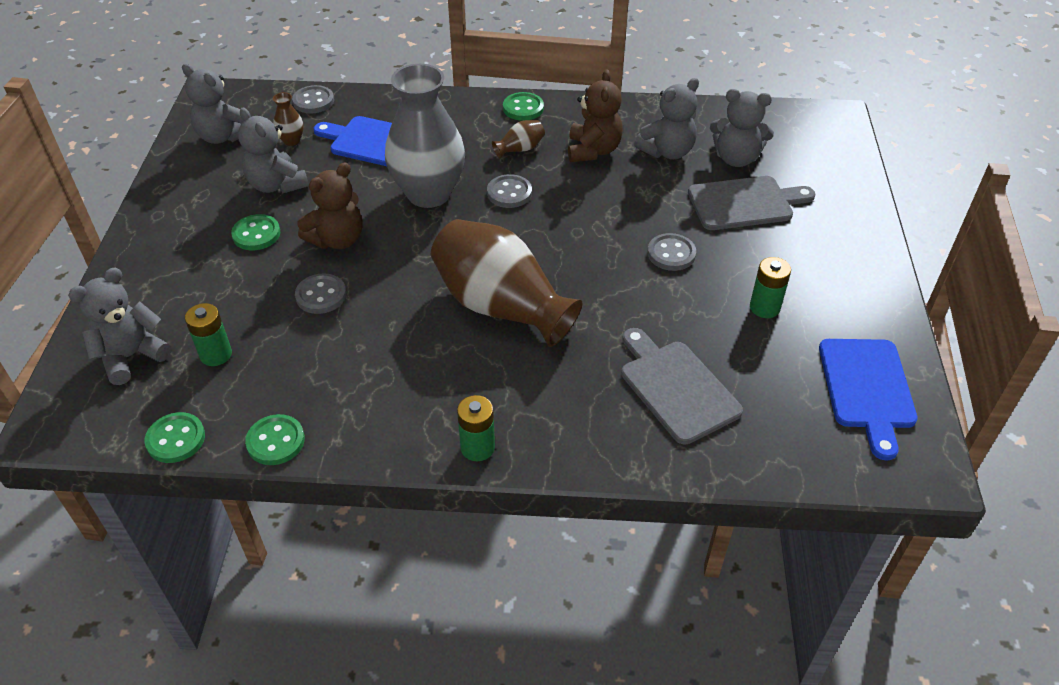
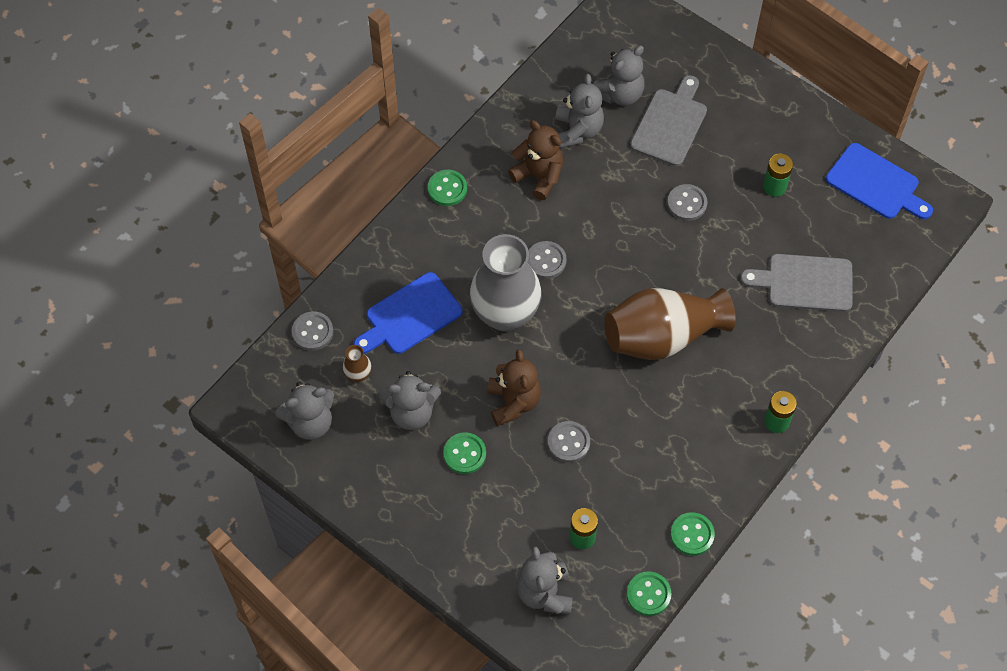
camera: 55 degrees left, 15 degrees up
(520, 149) = (498, 222): brown vase -> none

